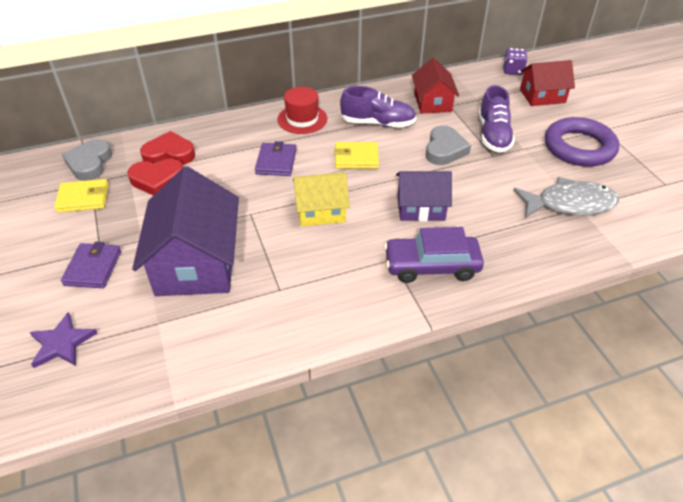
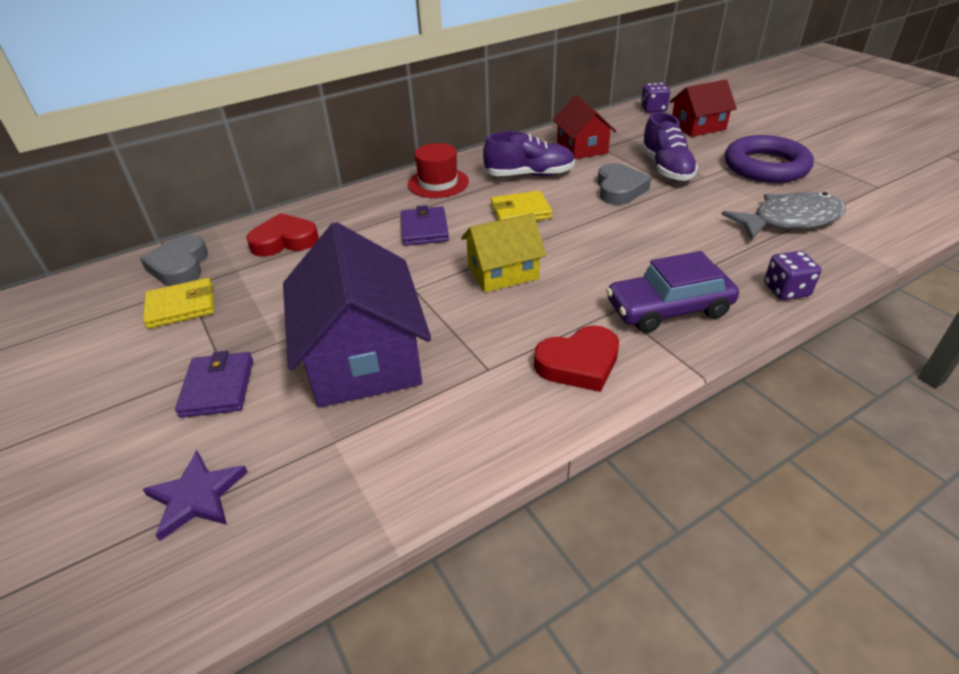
camera: 10 degrees left, 5 degrees down
(157, 180) = (277, 271): red heart -> red heart (579, 363)
(421, 207) = (622, 250): purple house -> none
(531, 267) = (786, 290): none -> purple dice

